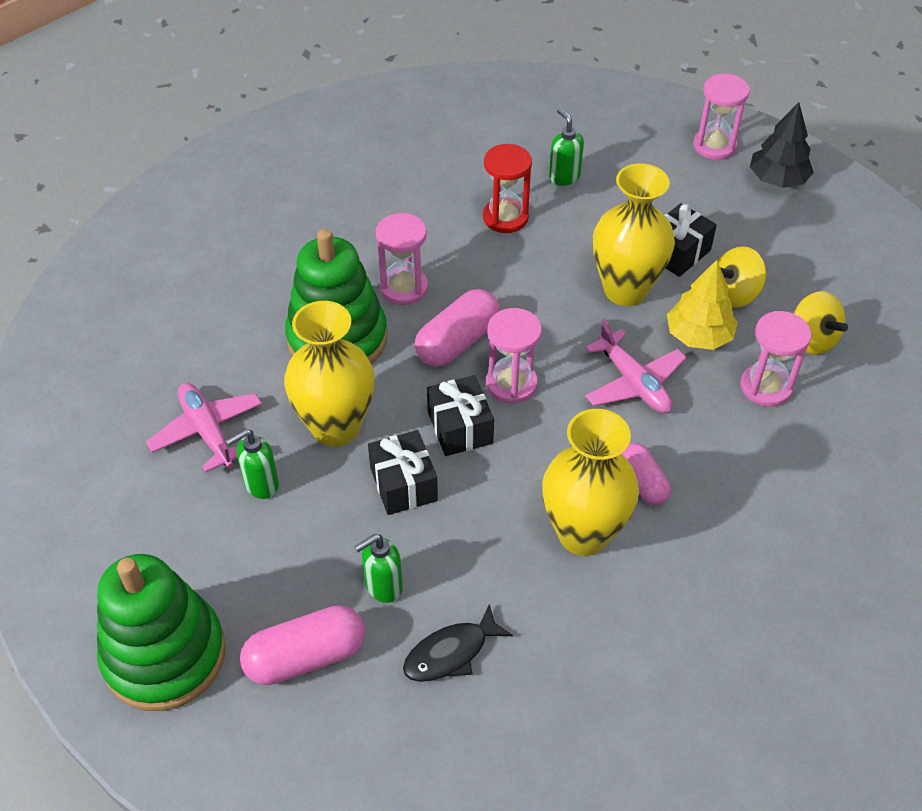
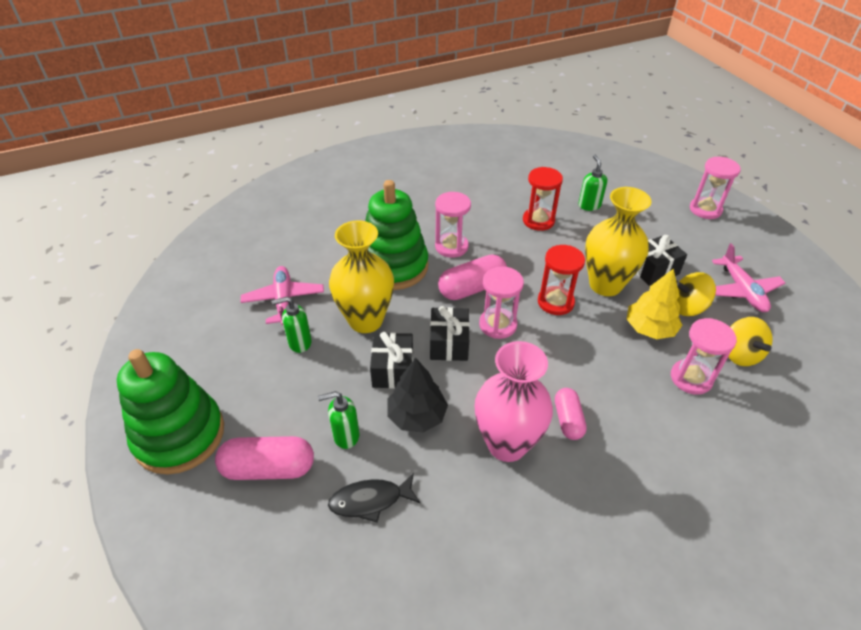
camera: 20 degrees right, 5 degrees down
(572, 332) = (555, 302): none -> red hourglass
(583, 534) = (507, 444): yellow vase -> pink vase
(633, 382) = (587, 347): pink plane -> pink plane (742, 290)
(777, 180) = (747, 240): black tree -> black tree (417, 416)

